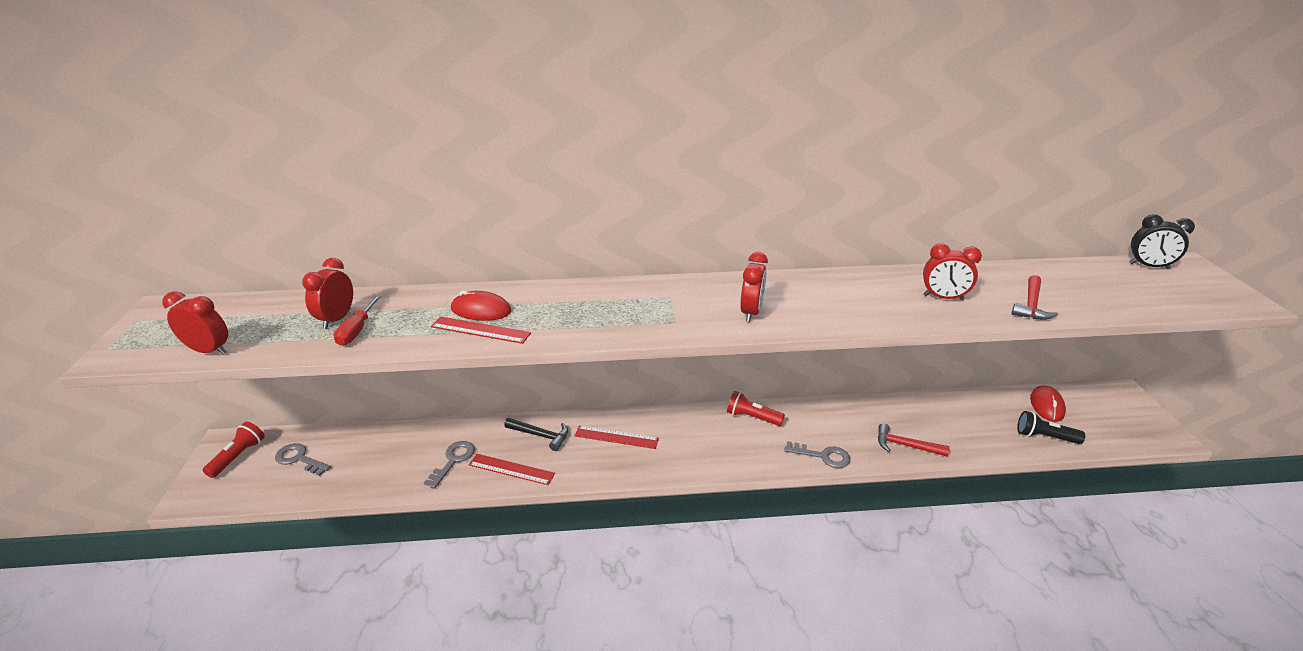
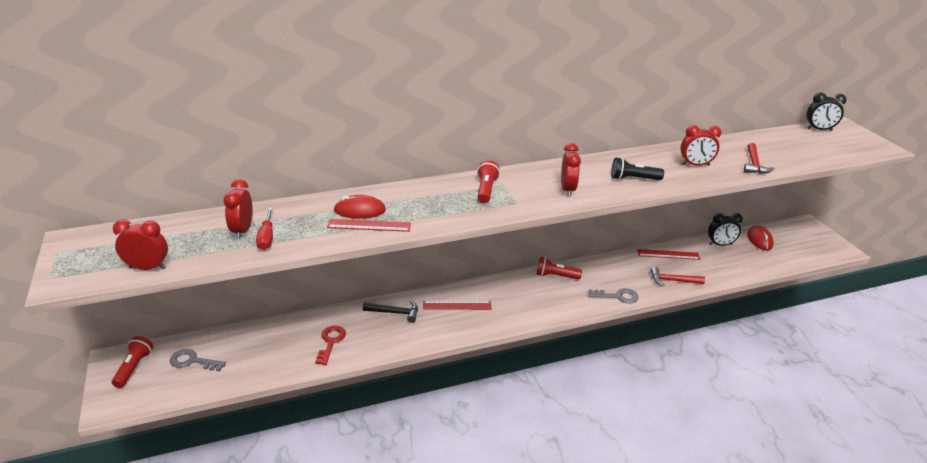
camera: 15 degrees left, 0 degrees up
(453, 460) = (331, 342): grey key -> red key
(511, 469) = (383, 341): red ruler -> red ruler (668, 254)
(646, 301) = (486, 190): none -> red flashlight
(987, 405) = (720, 244): none -> black clock
(1044, 437) = (763, 261): black flashlight -> black flashlight (633, 179)

